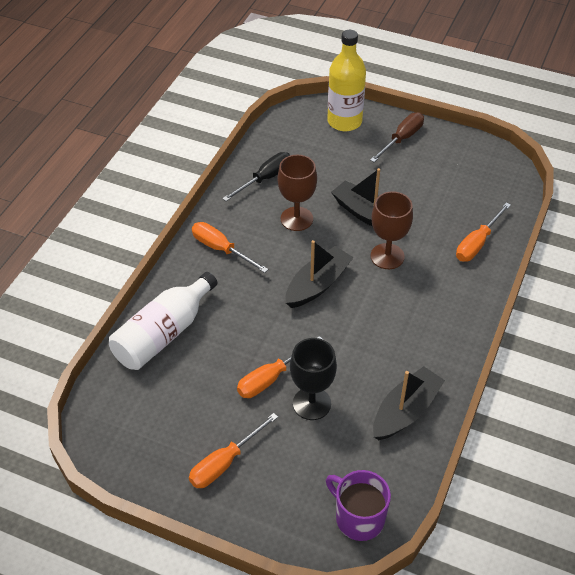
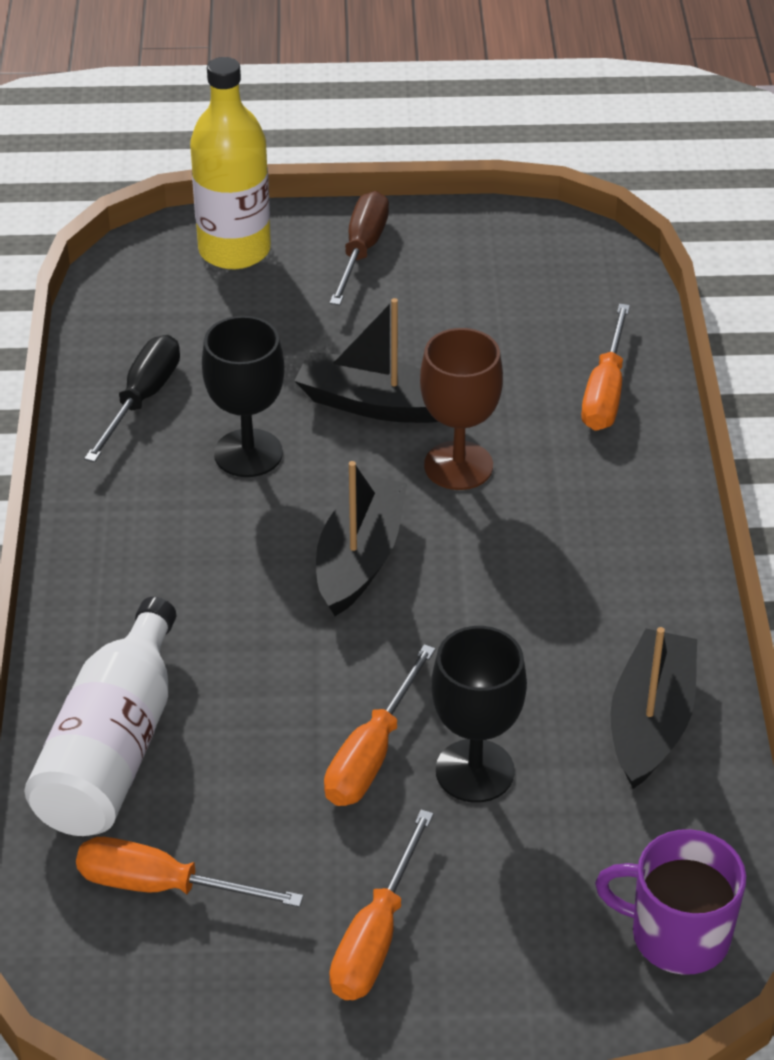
camera: 25 degrees left, 5 degrees down
(221, 249) = (132, 555): orange screwdriver -> orange screwdriver (162, 886)
(296, 219) = (248, 453): brown goblet -> black goblet

